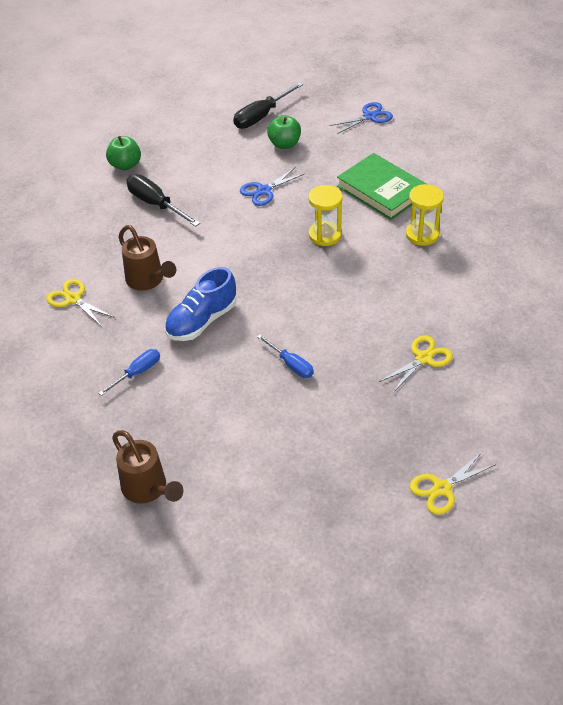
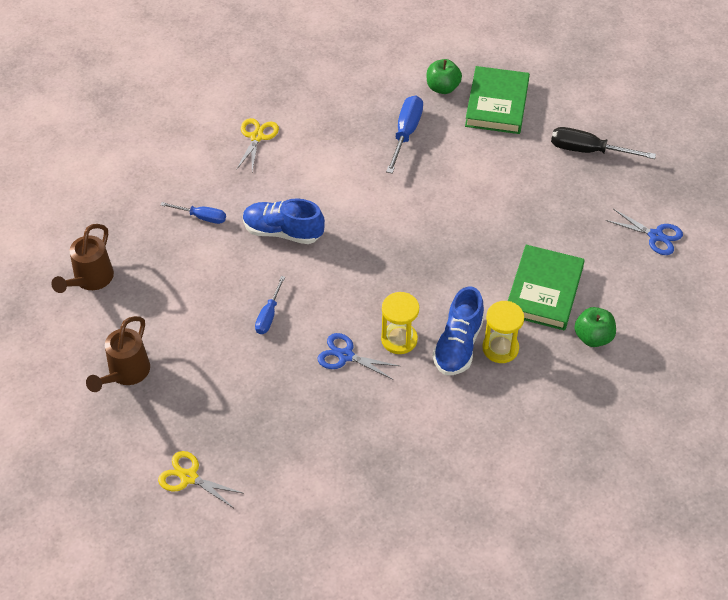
camera: 60 degrees right, 5 degrees up
(148, 281) = (307, 174): brown watering can -> brown watering can (125, 374)
(156, 204) = (406, 133): black screwdriver -> blue screwdriver
(171, 143) = (497, 104): none -> green book
(264, 191) = (478, 201): blue scissors -> blue scissors (345, 356)
(284, 144) = (558, 186): green apple -> green apple (593, 337)
(325, 235) = (448, 272): yellow hourglass -> yellow hourglass (399, 339)
(403, 257) = (458, 345): none -> blue shoe
(423, 358) = (332, 410): yellow scissors -> none

